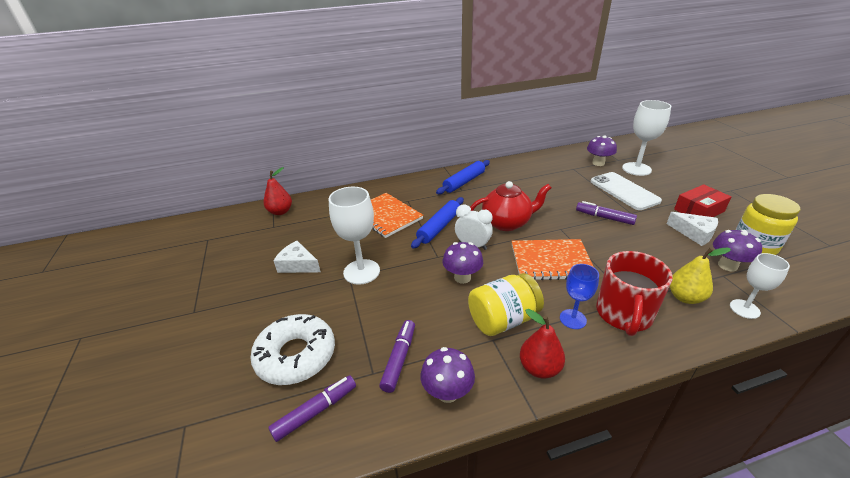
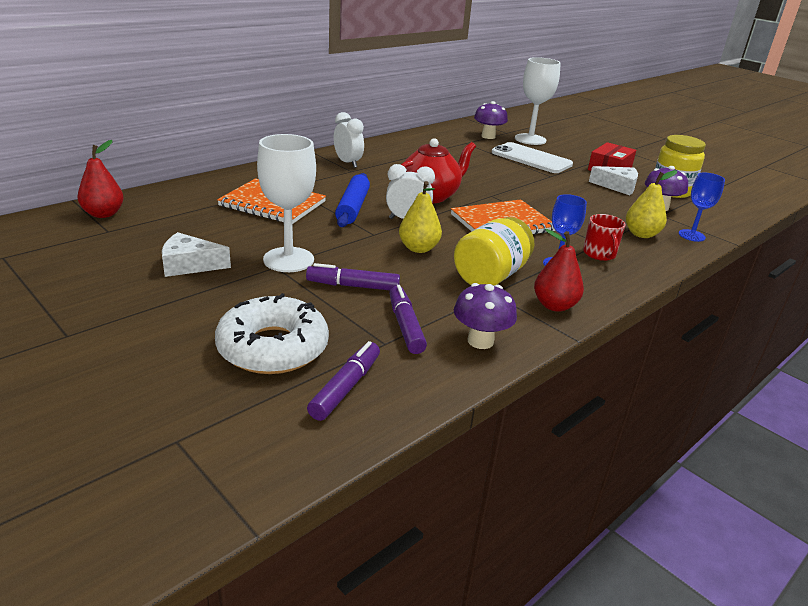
camera: 30 degrees left, 5 degrees down
(462, 277) = (418, 248): purple mushroom -> yellow pear
(464, 182) = (348, 163): blue rolling pin -> white clock
(604, 217) = (528, 182): purple marker -> purple marker (353, 286)
(623, 314) = (599, 254): red mug -> red mug, size x0.57
(744, 309) = (691, 235): white goblet -> blue goblet

